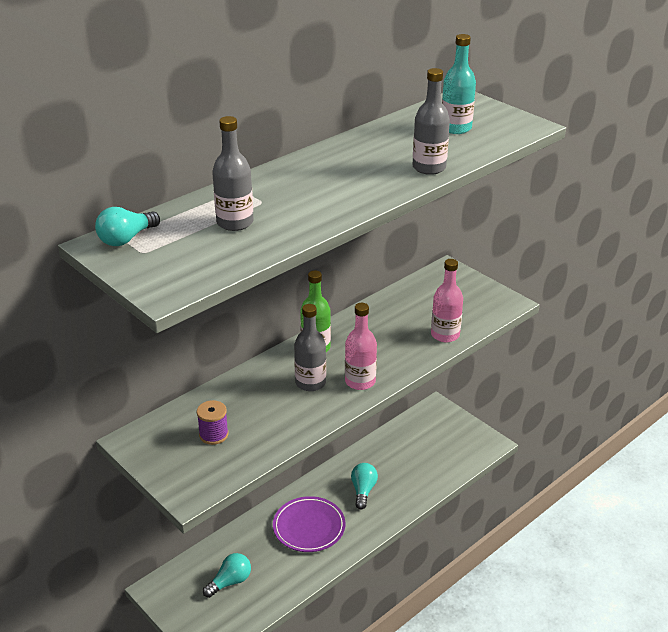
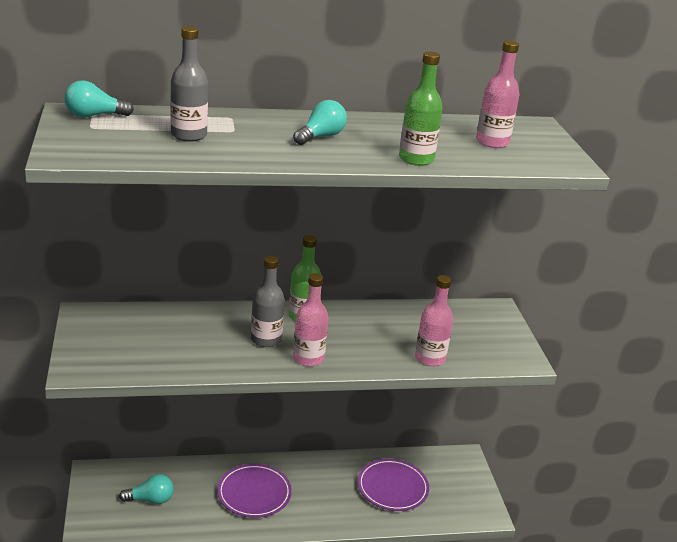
camera: 30 degrees right, 5 degrees down
(213, 435) = (145, 339): purple spool -> none
(363, 491) = (329, 490): turquoise light bulb -> turquoise light bulb (321, 136)
(407, 461) = (392, 488): none -> purple plate
(429, 168) = (416, 159): grey bottle -> green bottle
(456, 128) = (492, 142): turquoise bottle -> pink bottle

